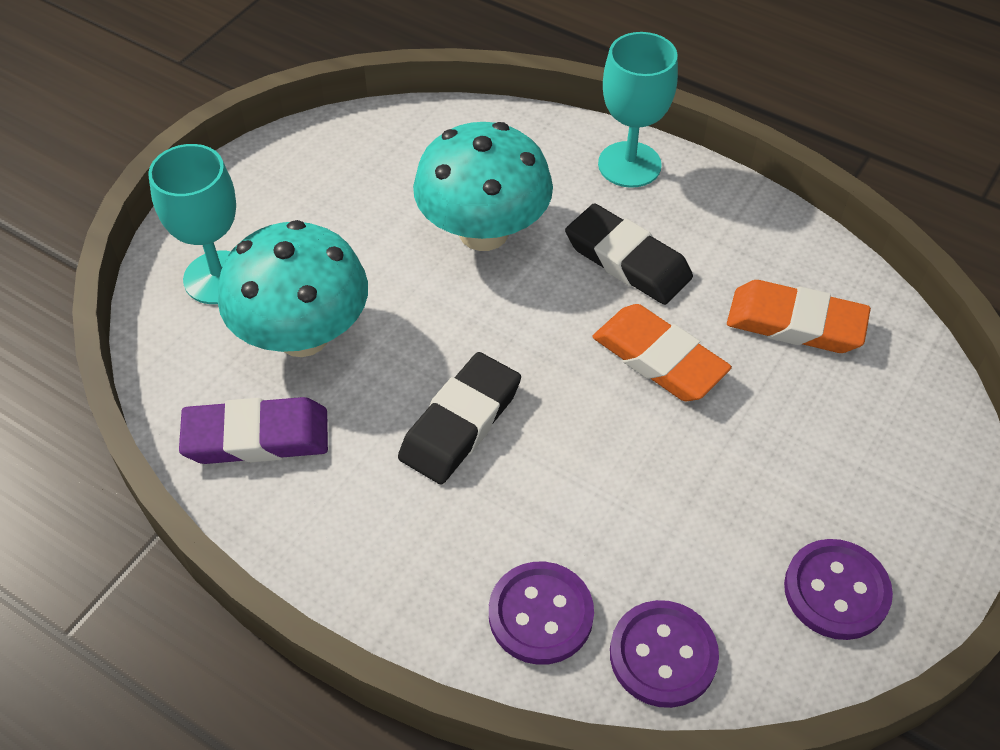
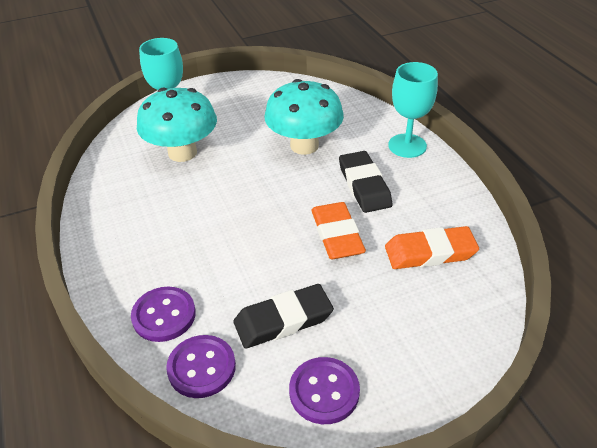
camera: 35 degrees right, 10 degrees down
(256, 437) = (123, 182): purple eraser -> none
(460, 423) = (212, 217): black eraser -> black eraser (283, 320)
(795, 323) = (430, 252): orange eraser -> orange eraser turned 60 degrees counterclockwise

